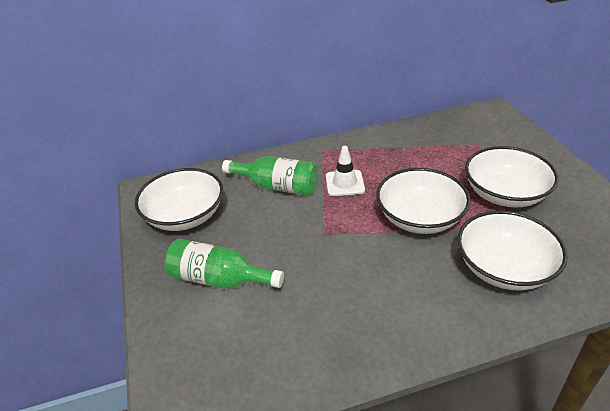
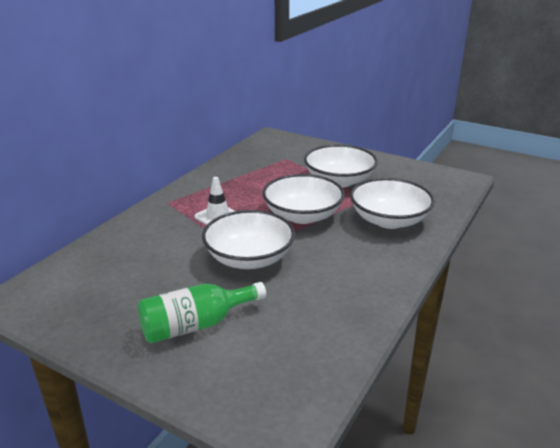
camera: 45 degrees left, 10 degrees down
(185, 216) = (93, 299): white bowl -> white bowl (249, 258)
(277, 186) = (160, 241): green bottle -> none

